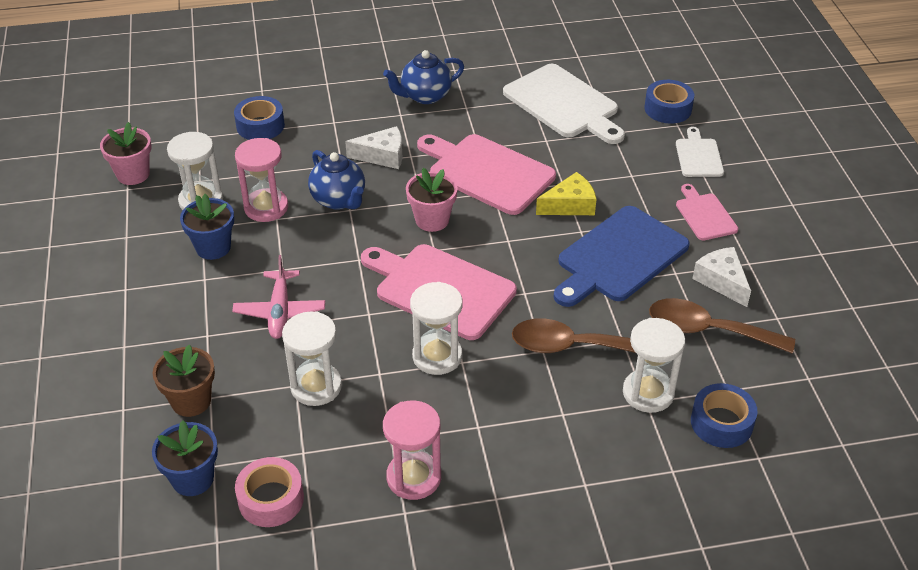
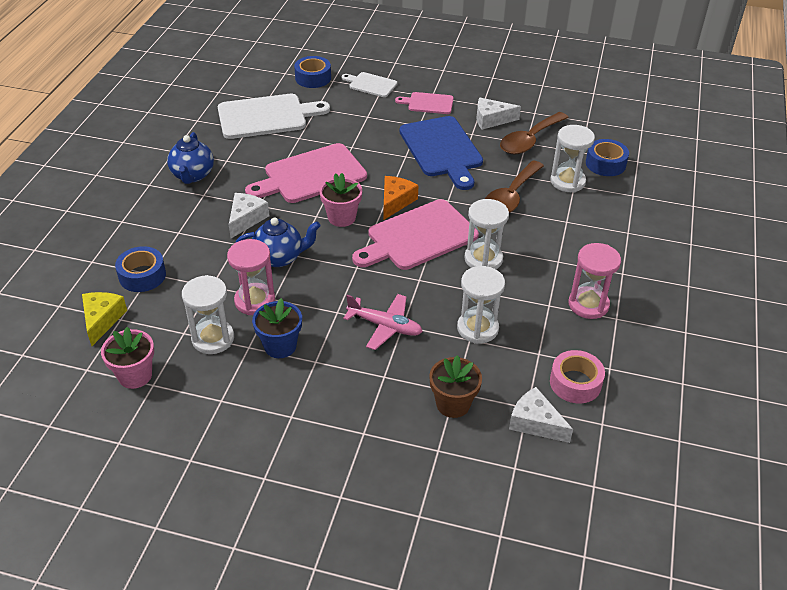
camera: 65 degrees left, 0 degrees up
(193, 479) = (535, 423): blue flower pot -> white cheese
(489, 251) = (395, 201): none -> orange cheese
(570, 205) = (376, 151): yellow cheese -> yellow cheese (102, 320)

